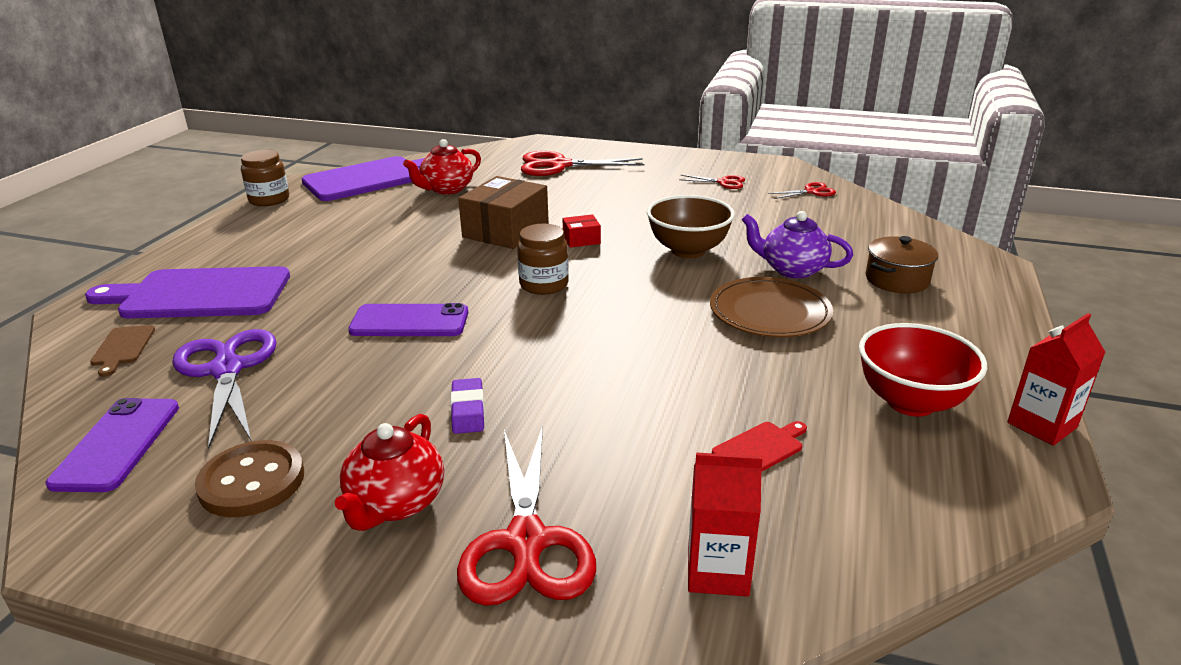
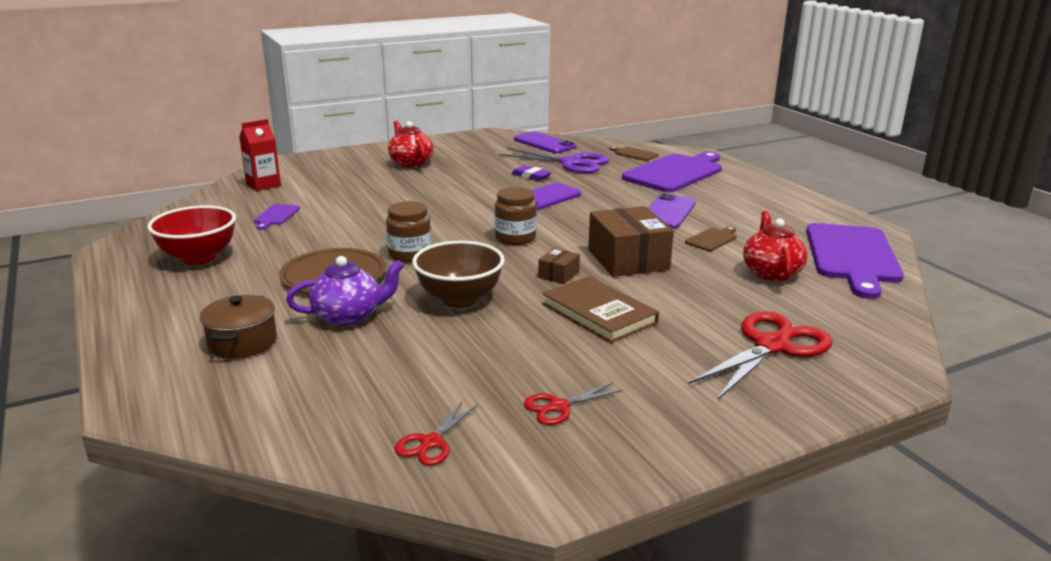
camera: 135 degrees right, 5 degrees down
(252, 482) = (473, 152): brown button -> none
(269, 200) = (839, 215): brown jar -> brown jar (410, 254)
(359, 254) = (668, 212): none -> purple phone
(406, 220) = (712, 239): none -> brown cutting board
(468, 410) = (436, 185): purple eraser -> purple eraser (531, 176)
(526, 542) = (346, 170): red scissors -> none
(581, 240) = (558, 275): red box -> brown box
(611, 209) = (599, 313): none -> brown book
(760, 448) = (276, 216): red cutting board -> purple cutting board
(1042, 425) = (107, 272): red carton -> none

